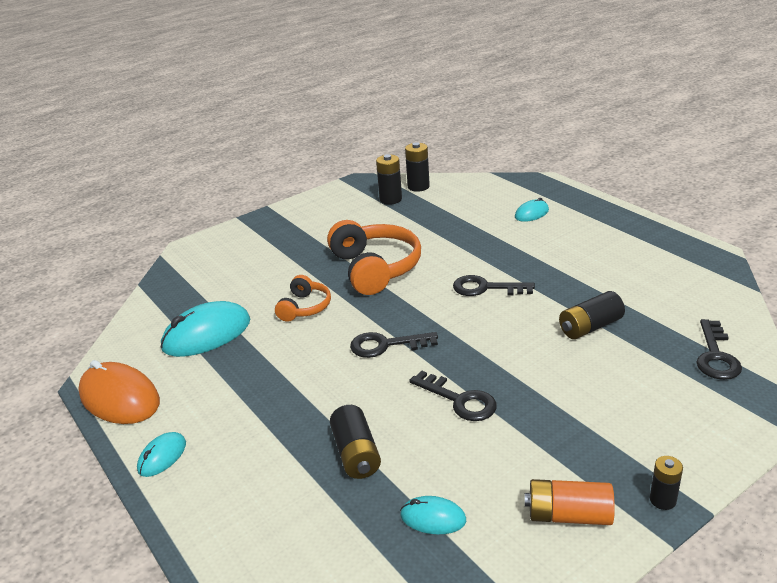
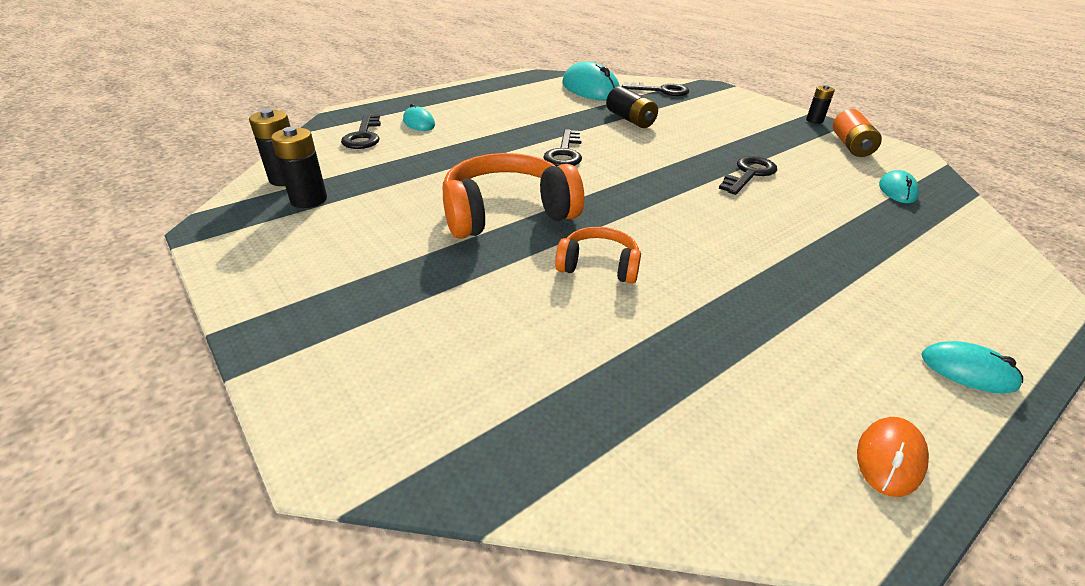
camera: 95 degrees left, 5 degrees up
(120, 398) = (889, 458): orange mouse -> orange mouse, size x0.52
(207, 334) = (679, 364): turquoise mouse -> turquoise mouse (590, 89)
(356, 454) = (852, 224): black battery -> none
(386, 345) = (674, 207): black key -> black key (363, 136)

